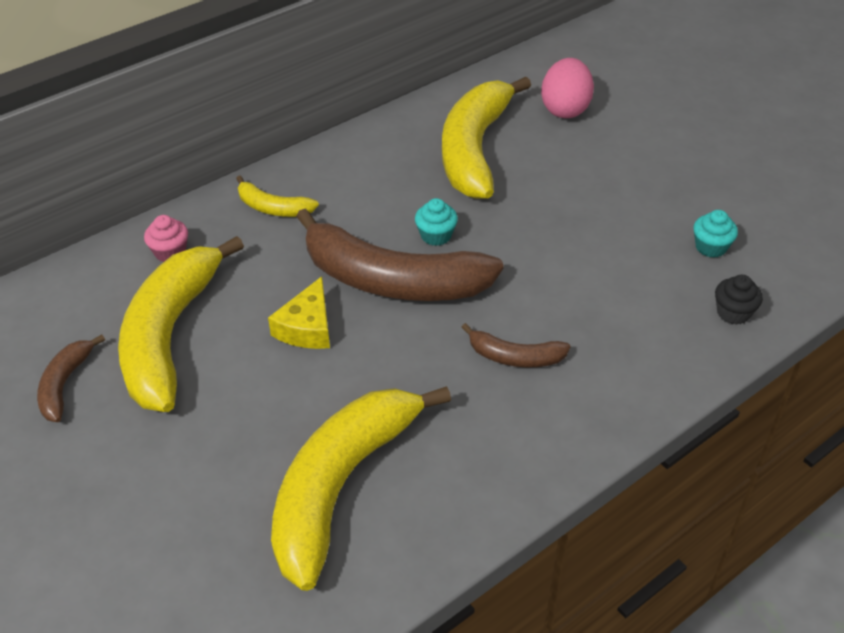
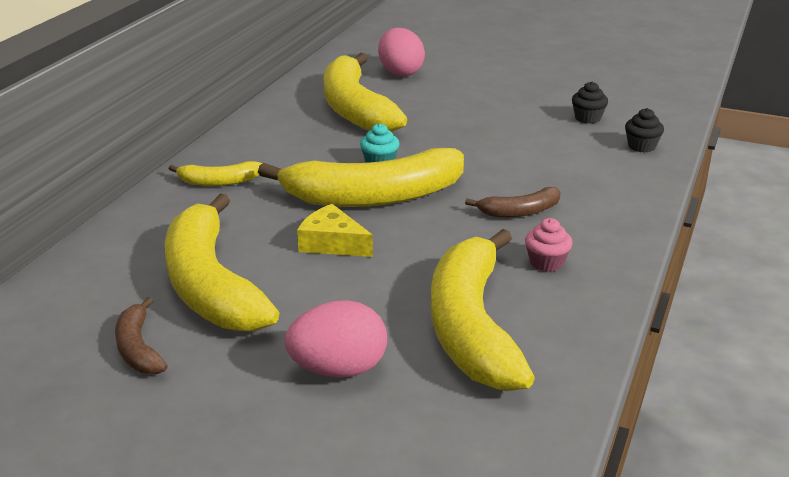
camera: 30 degrees left, 15 degrees down
(170, 252) = (150, 233): pink cupcake -> pink cupcake (546, 263)
(191, 482) = (338, 370): none -> pink egg
(307, 327) = (332, 243): yellow cheese -> yellow cheese turned 135 degrees clockwise
(392, 280) = (374, 197): brown banana -> yellow banana
(711, 247) = (587, 118): turquoise cupcake -> black cupcake

